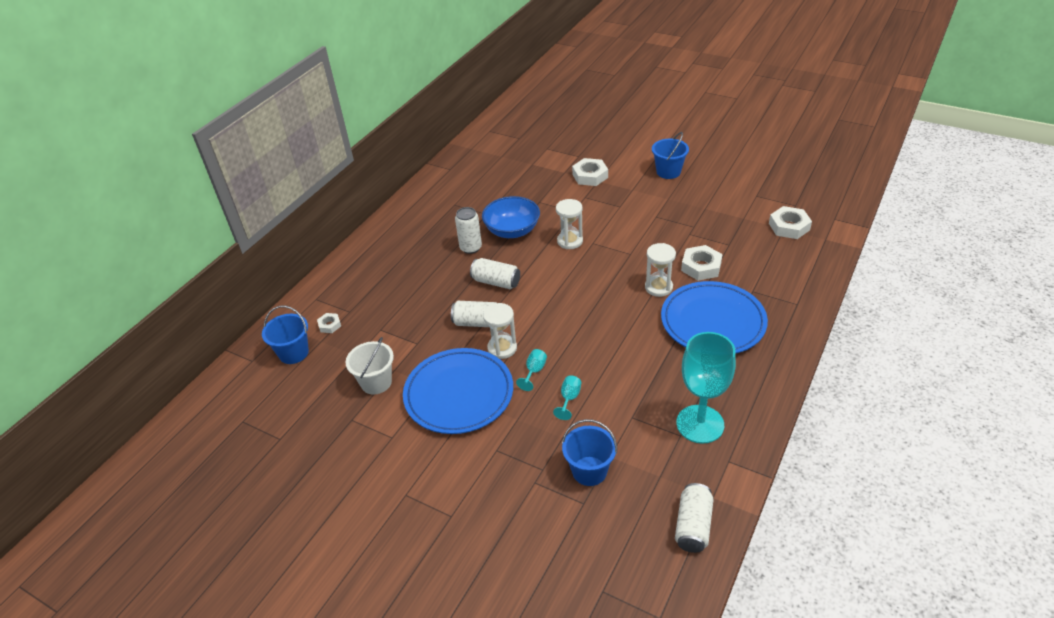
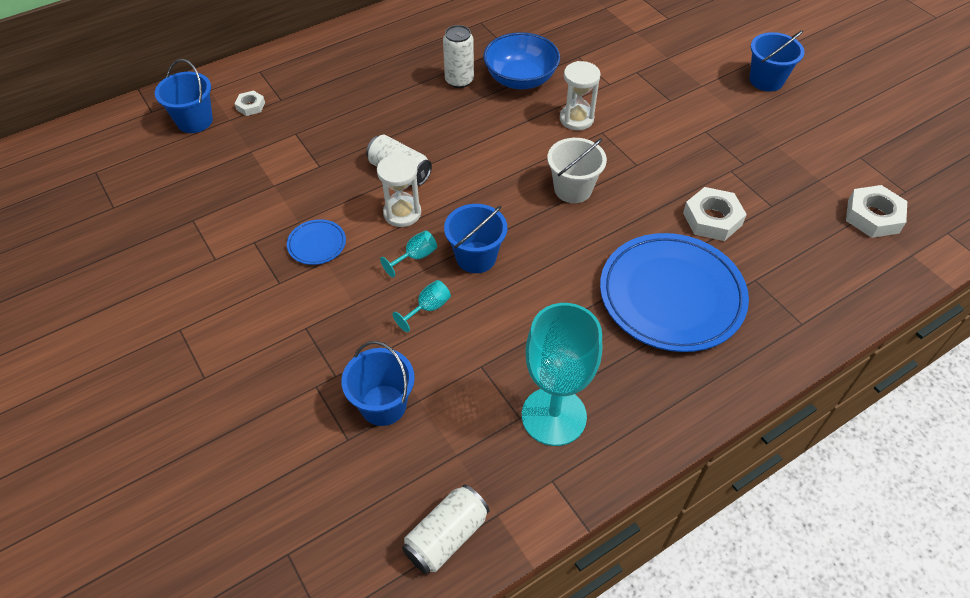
camera: 25 degrees right, 10 degrees up
(376, 382) = (246, 190): white bucket -> white bucket (573, 189)
(459, 394) = (317, 244): blue plate -> blue plate, size x0.42
(496, 282) = (455, 132): white can -> none
(574, 354) = (476, 257): none -> blue bucket
(590, 176) = (663, 48): white nut -> none
(658, 287) = (638, 221): white hourglass -> none

